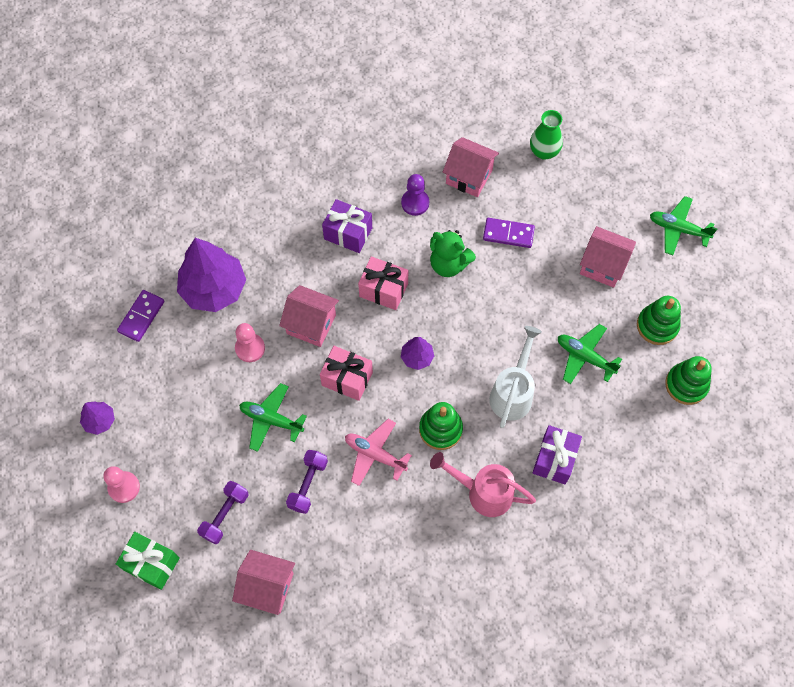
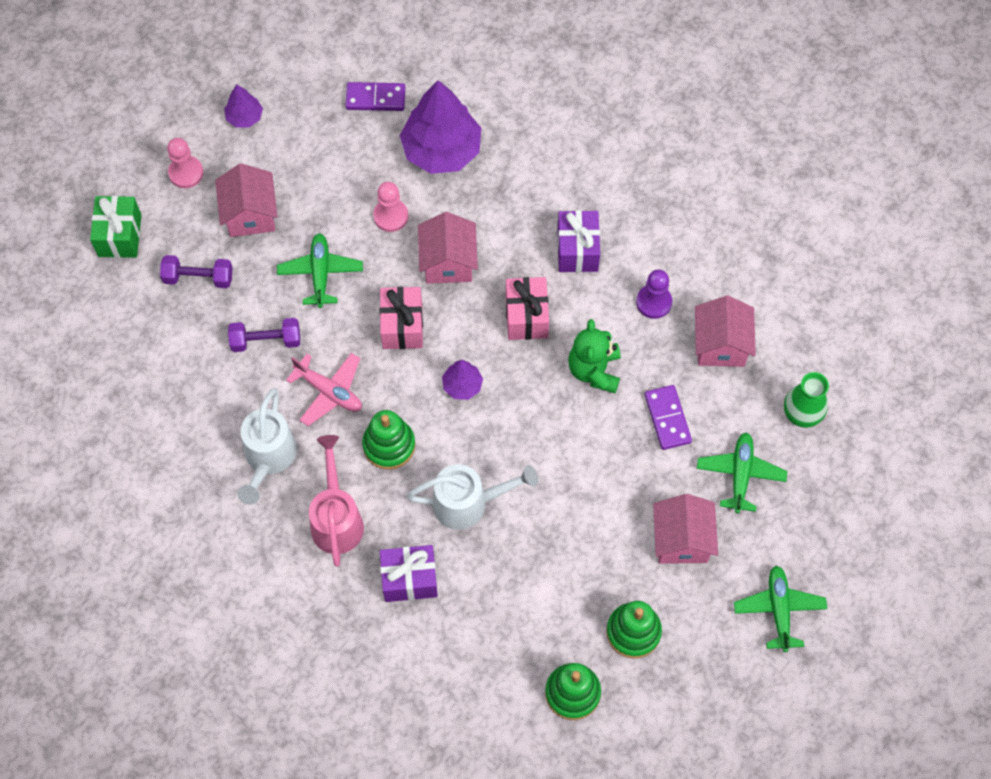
camera: 65 degrees right, 0 degrees up
(267, 587) = (141, 351): pink house -> pink house (250, 214)
(375, 454) = (329, 391): pink plane -> pink plane turned 120 degrees clockwise
(409, 523) = (268, 458): none -> white watering can
(585, 357) = (551, 564): green plane -> green plane (740, 474)

